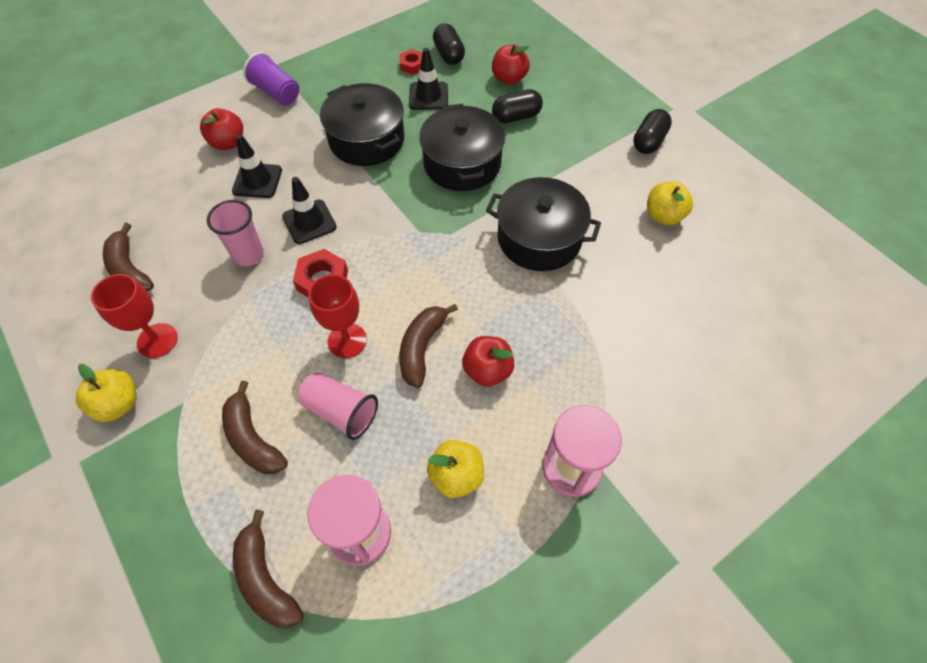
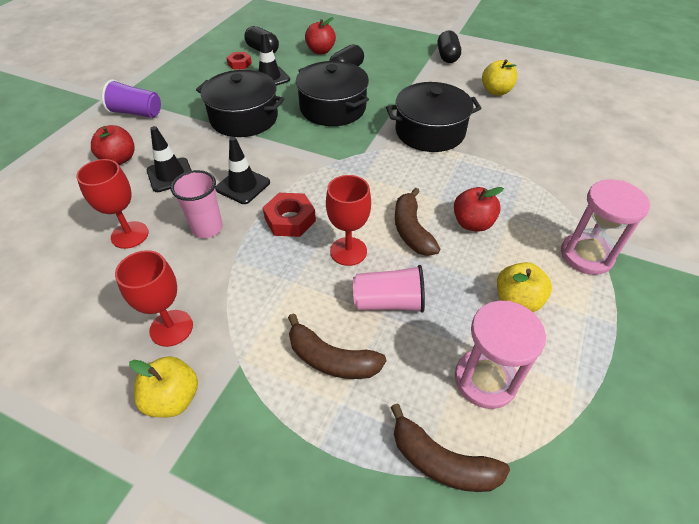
camera: 30 degrees left, 10 degrees down
(130, 269) = (95, 285): brown banana -> none
(185, 231) = (130, 235): none -> red goblet

